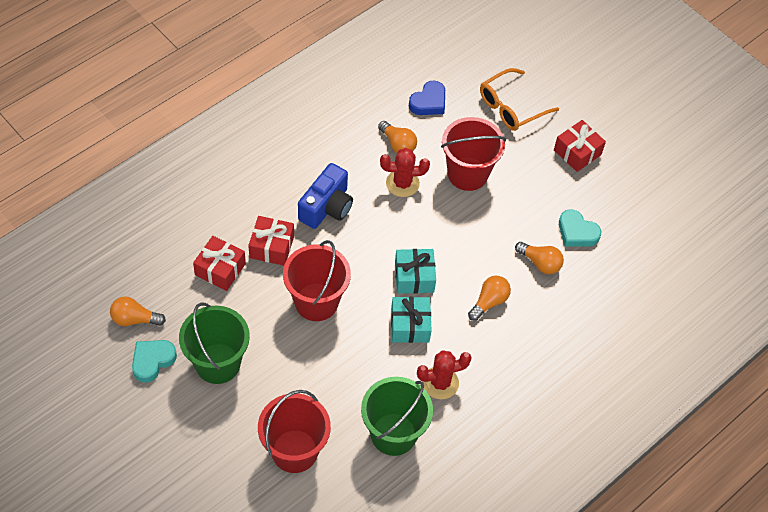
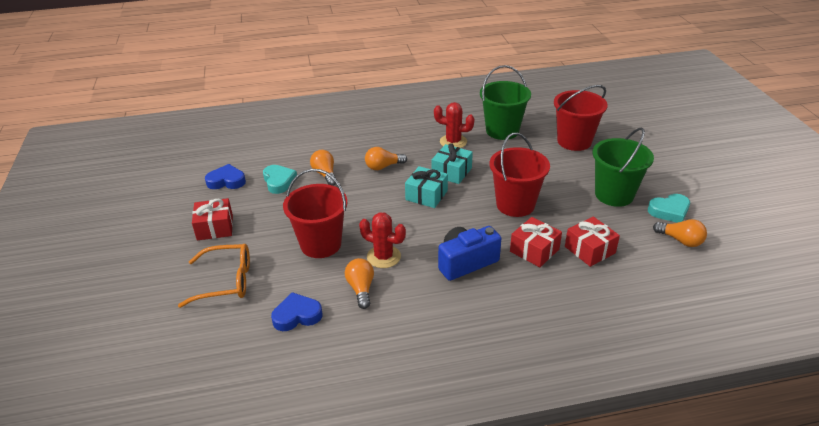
camera: 145 degrees left, 20 degrees down
(628, 210) = (226, 181): none -> blue heart

